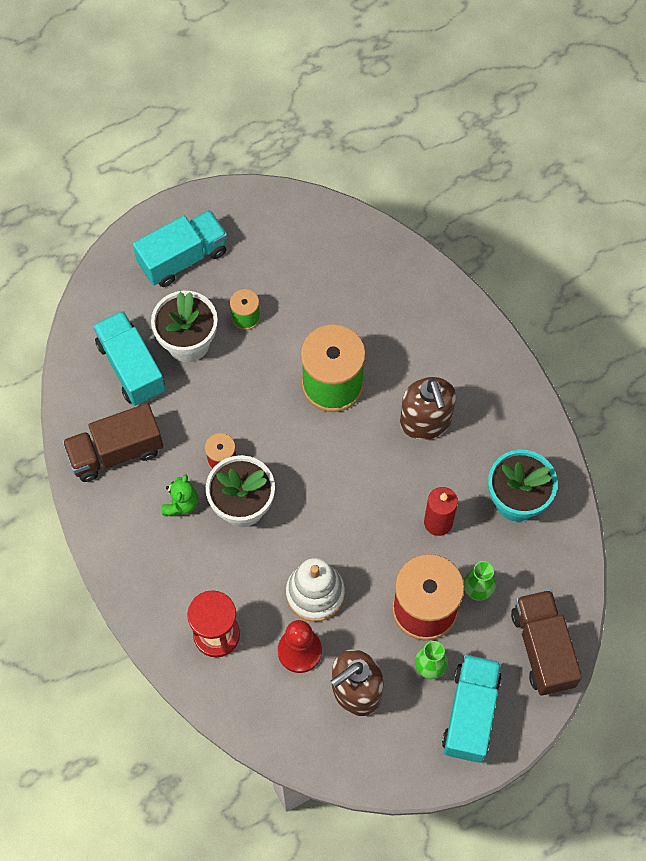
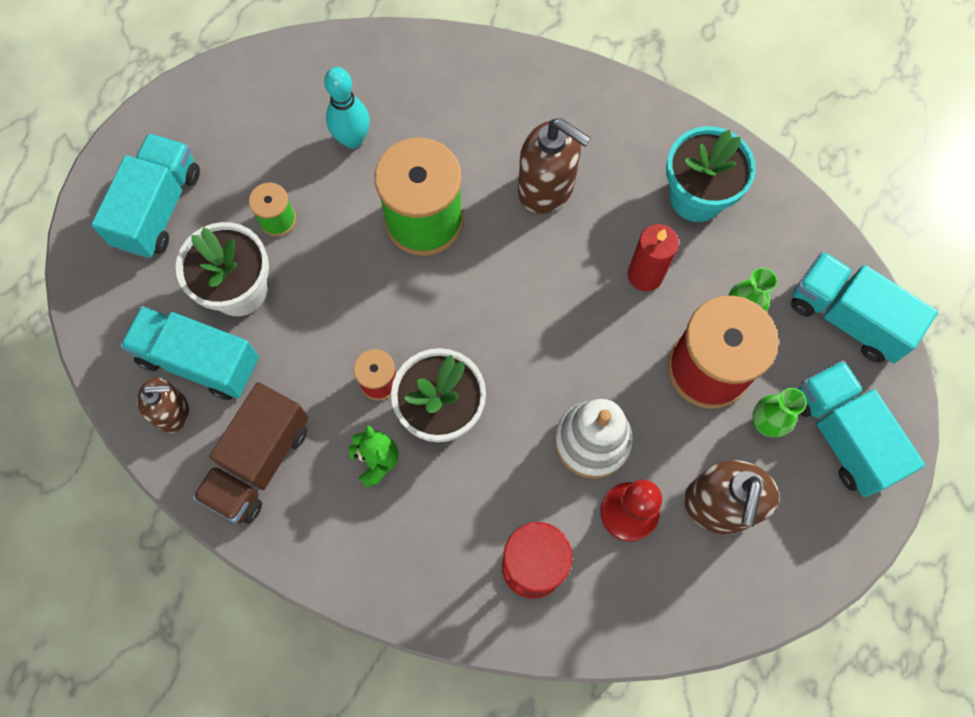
camera: 40 degrees left, 5 degrees up
(92, 385) = (173, 412): none -> brown soap dispenser
(333, 301) = (352, 139): none -> turquoise bowling pin
(542, 648) = (847, 317): brown truck -> turquoise truck

